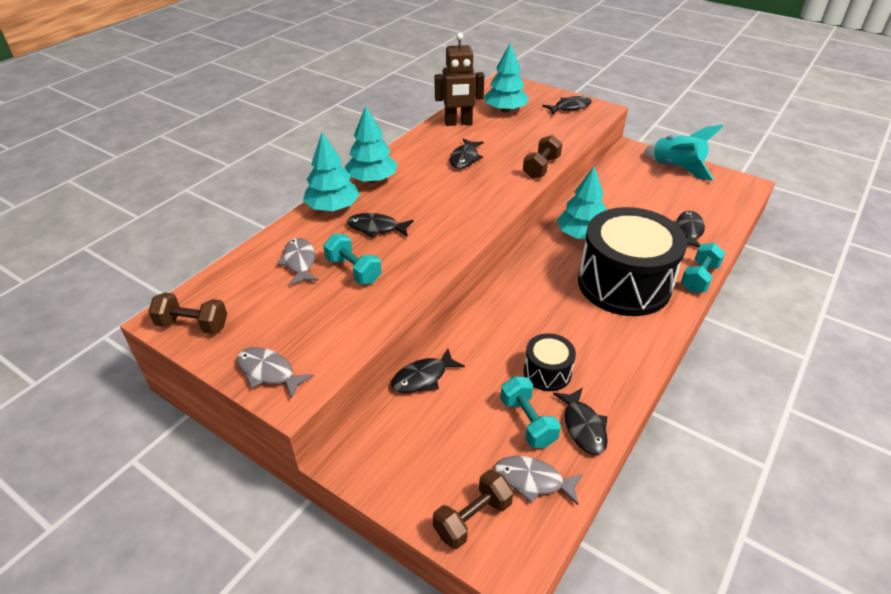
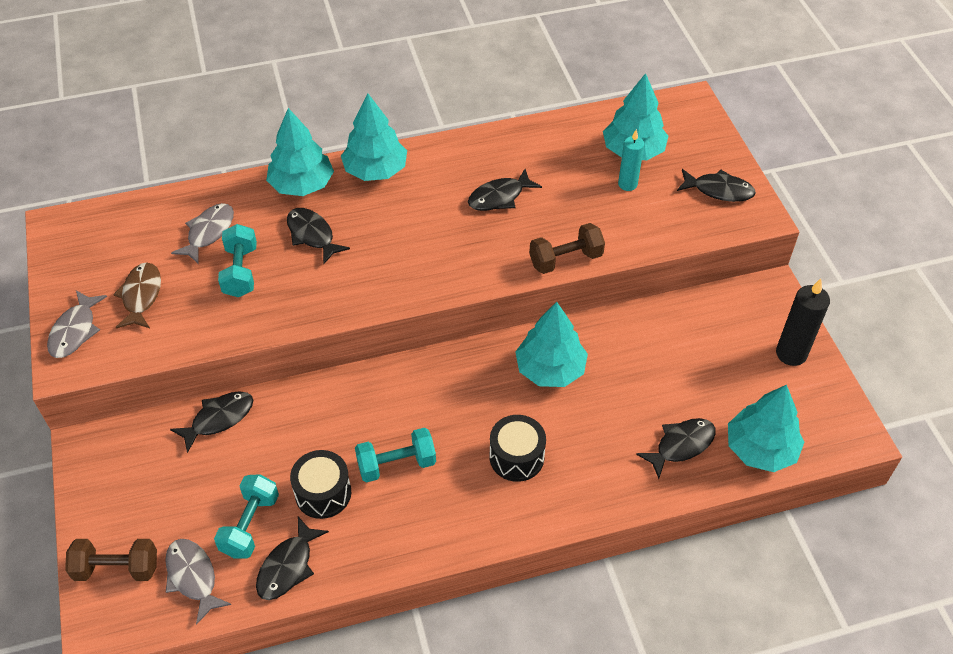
camera: 40 degrees right, 10 degrees up
(193, 325) = (70, 245): brown dumbbell -> none
(269, 372) = (75, 331): grey fish -> grey fish turned 150 degrees counterclockwise
(296, 322) = (141, 296): none -> brown fish
(423, 377) = (219, 419): black fish -> black fish turned 135 degrees clockwise
(458, 123) = (554, 141): brown robot -> none
(523, 124) = (627, 184): none -> turquoise candle
(624, 284) = (516, 457): black drum -> black drum, size x0.45
(676, 168) = (791, 353): turquoise rocket -> black candle
(699, 278) = (607, 509): turquoise dumbbell -> turquoise dumbbell (396, 464)
(721, 211) = (760, 449): none -> turquoise tree

